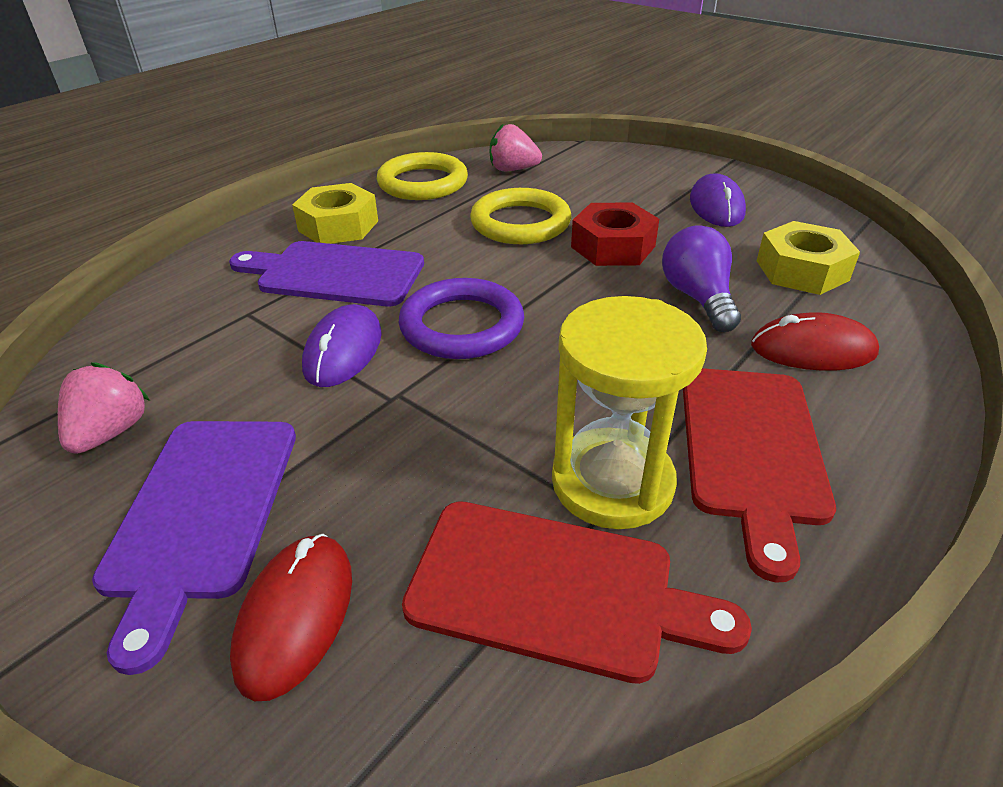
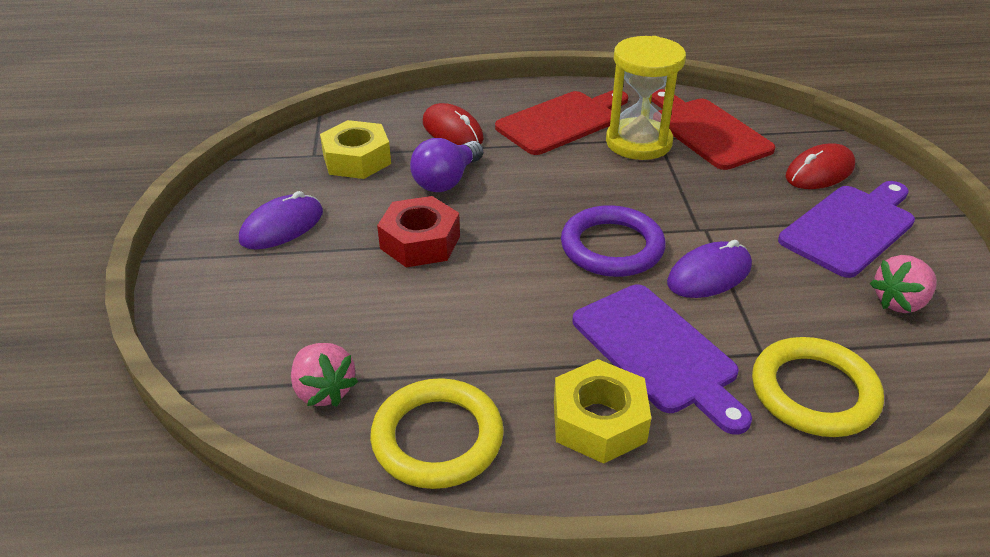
camera: 135 degrees left, 0 degrees up
(520, 223) = (441, 309): yellow ring -> yellow ring (814, 392)

